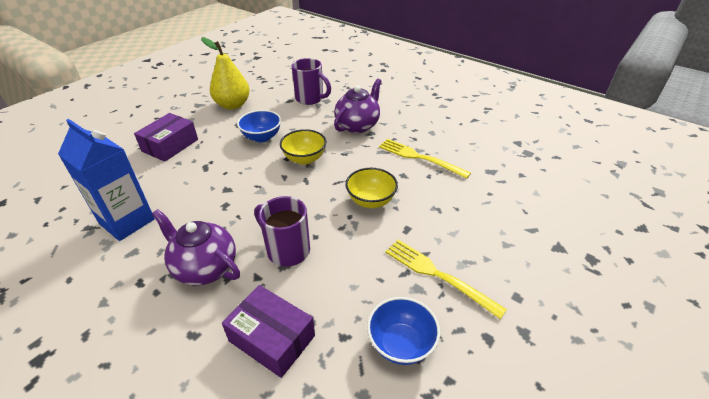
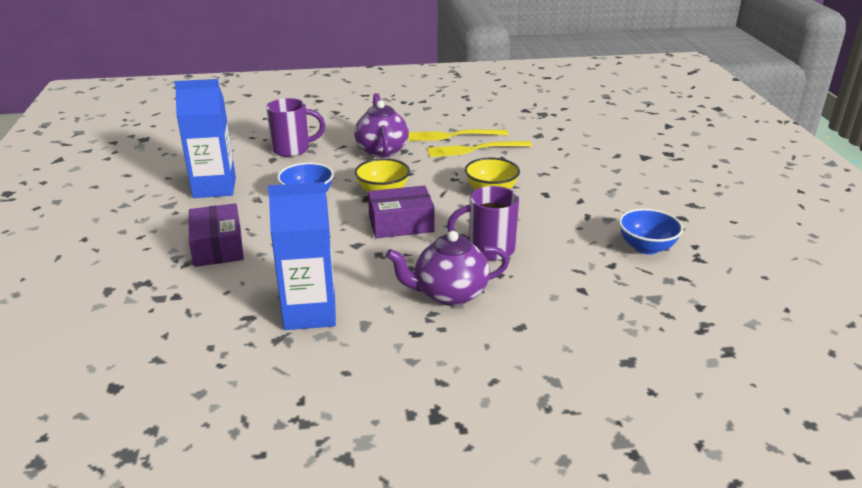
camera: 45 degrees left, 10 degrees down
(233, 105) = (214, 188): yellow pear -> blue carton
(272, 338) = (573, 293): purple box -> purple box (401, 224)
(438, 275) = (607, 206): yellow fork -> yellow fork (452, 136)

